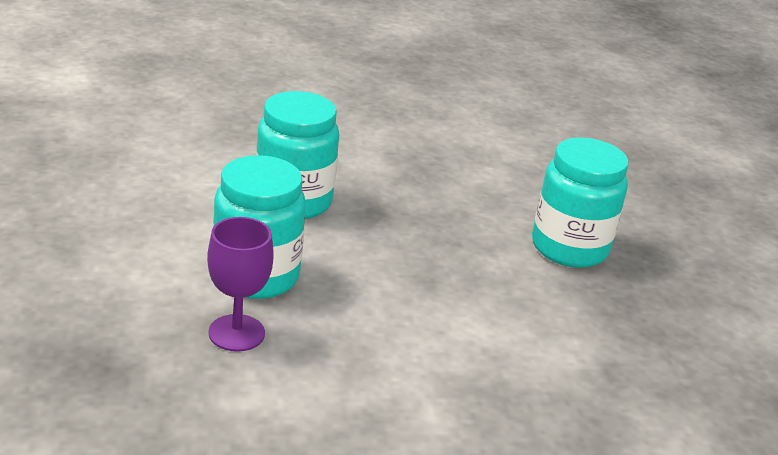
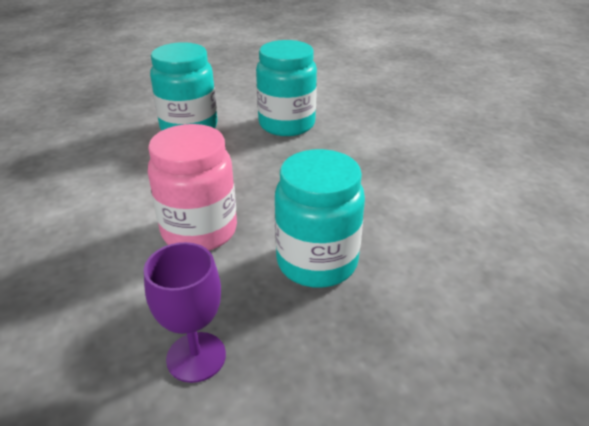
camera: 80 degrees right, 5 degrees up
(236, 333) = (127, 132): purple goblet -> purple goblet (196, 357)
(503, 305) = (199, 231): none -> pink jar

